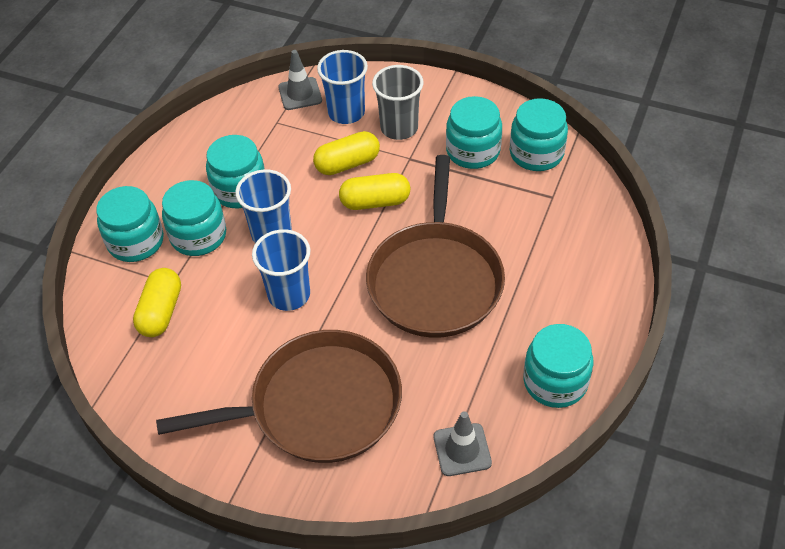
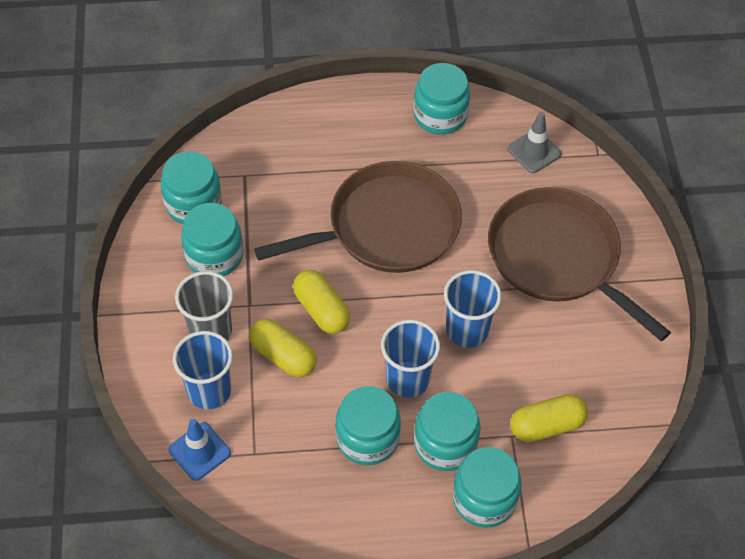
camera: 120 degrees left, 5 degrees up
(300, 94) = (199, 451): grey traffic cone -> blue traffic cone

